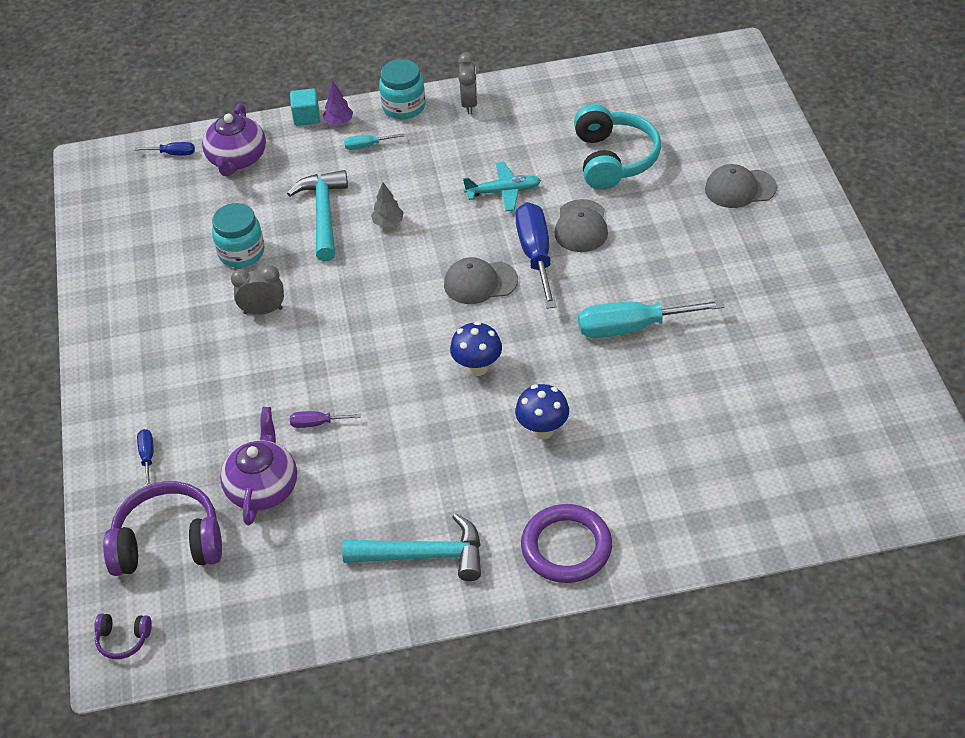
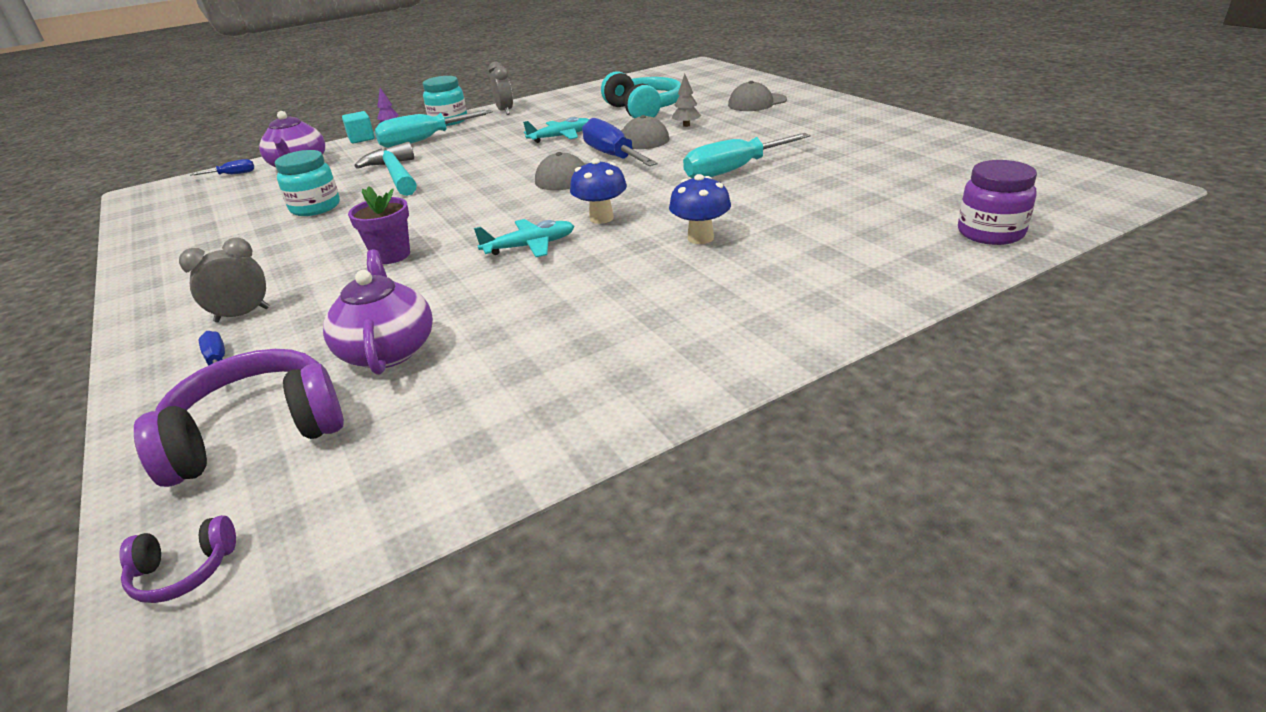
camera: 20 degrees left, 15 degrees down
(263, 311) = (349, 233): grey clock -> grey clock (242, 315)
(290, 361) = (391, 255): none -> purple flower pot
(317, 423) = (440, 288): purple screwdriver -> none
(367, 146) = (423, 140): turquoise screwdriver -> turquoise screwdriver, size x2.14
(388, 223) = (462, 167): grey tree -> grey tree (686, 125)
(403, 389) = (530, 246): none -> turquoise plane
(424, 555) = (634, 355): turquoise hammer -> none
(566, 547) = (801, 306): purple ring -> none
(774, 512) = (990, 233): none -> purple jar

